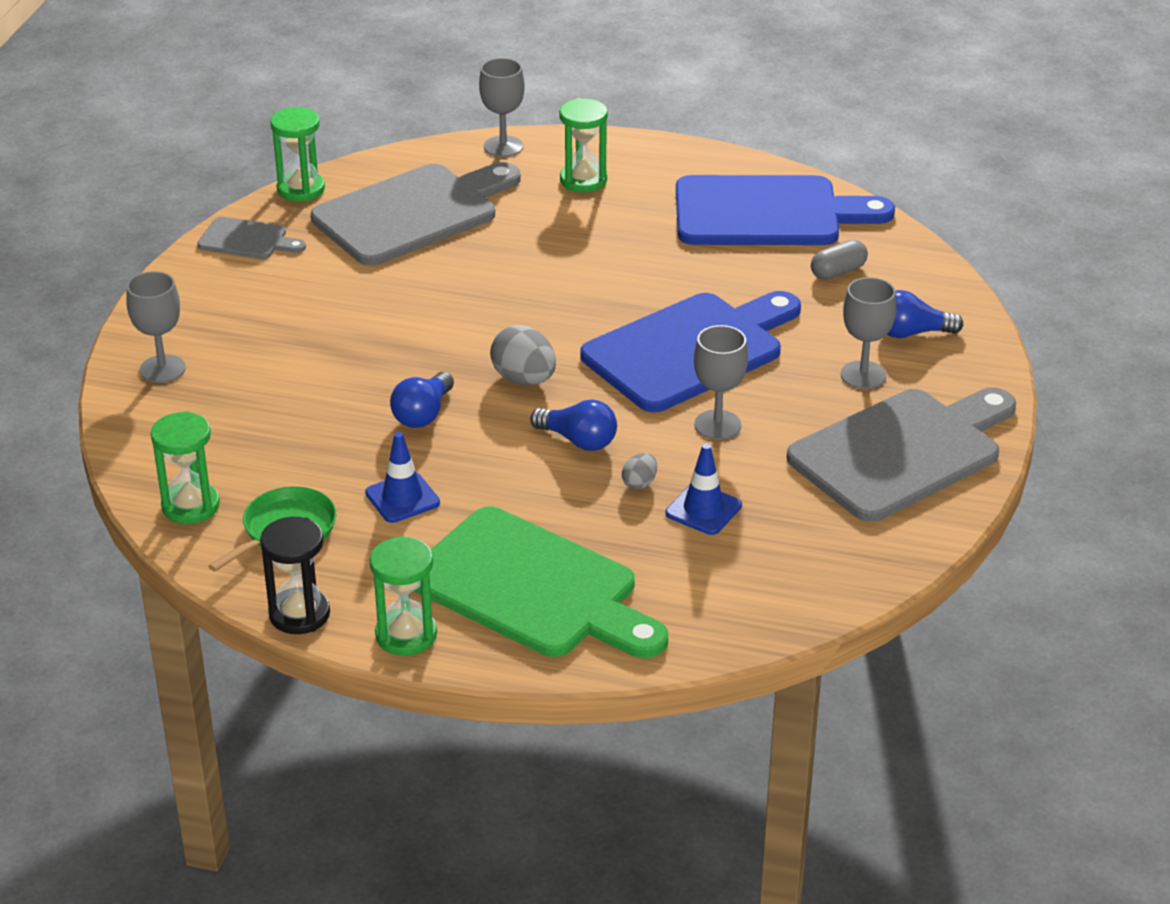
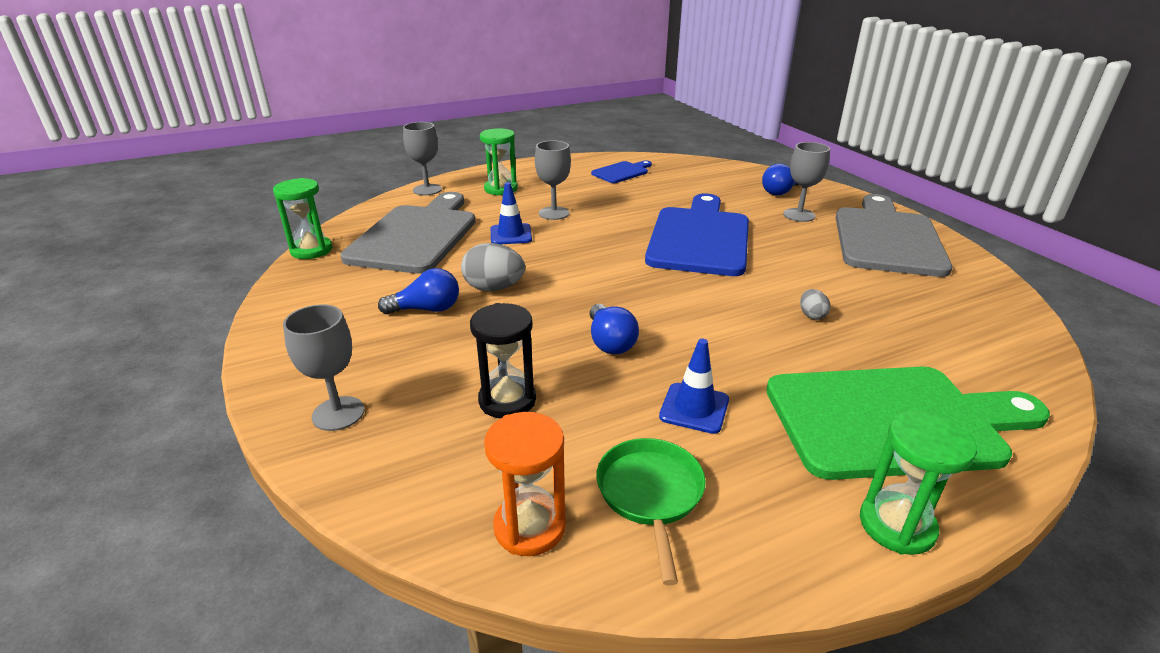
camera: 40 degrees left, 5 degrees down
(191, 506) = (529, 527): green hourglass -> orange hourglass
(247, 240) = (304, 292): grey cutting board -> none
(299, 614) = (791, 573): black hourglass -> black hourglass (507, 400)
(524, 379) = (638, 291): grey egg -> grey egg (494, 288)
(578, 440) = (733, 309): blue light bulb -> blue light bulb (427, 309)
(703, 509) = (871, 311): blue traffic cone -> blue traffic cone (511, 234)
(717, 425) = (785, 265): grey goblet -> grey goblet (554, 213)
(767, 213) = (622, 172): blue cutting board -> blue cutting board, size x0.48
(838, 272) = (700, 182): grey capsule -> none

